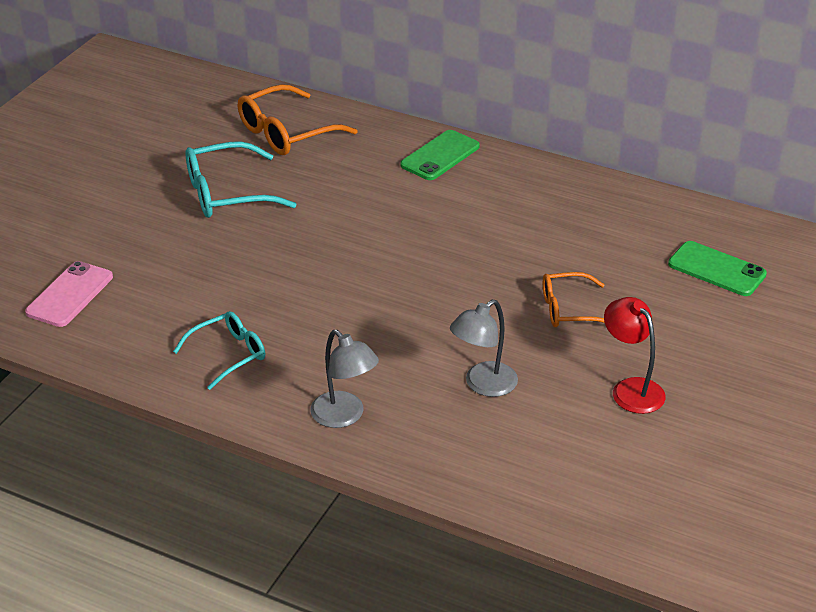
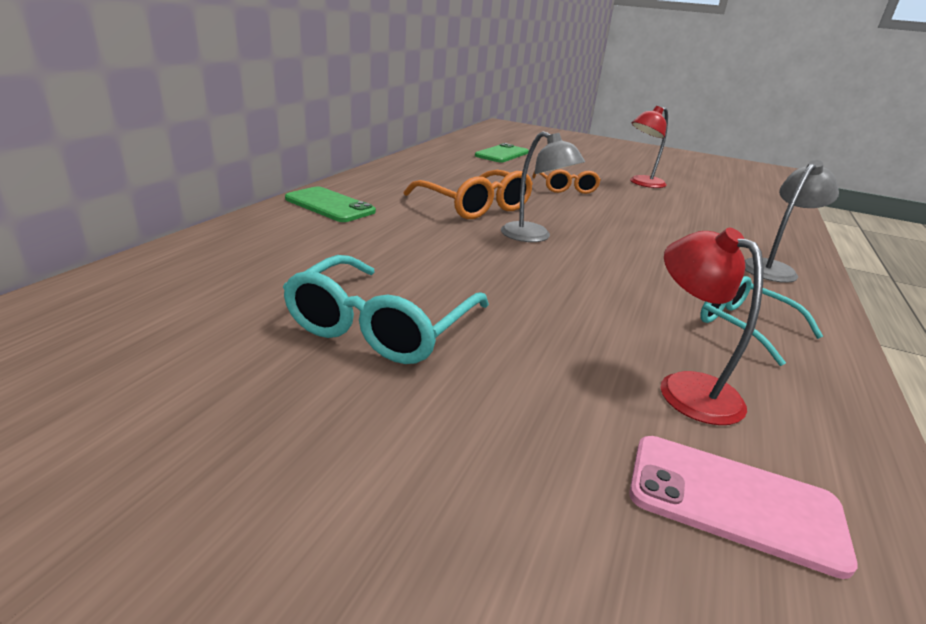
camera: 95 degrees left, 10 degrees down
(155, 303) = (686, 387): none -> red lamp
(227, 193) = (381, 326): turquoise glasses -> turquoise glasses turned 45 degrees clockwise
(286, 133) = (223, 278): orange glasses -> orange glasses (474, 206)
(483, 385) = (677, 218): grey lamp -> grey lamp (534, 236)

